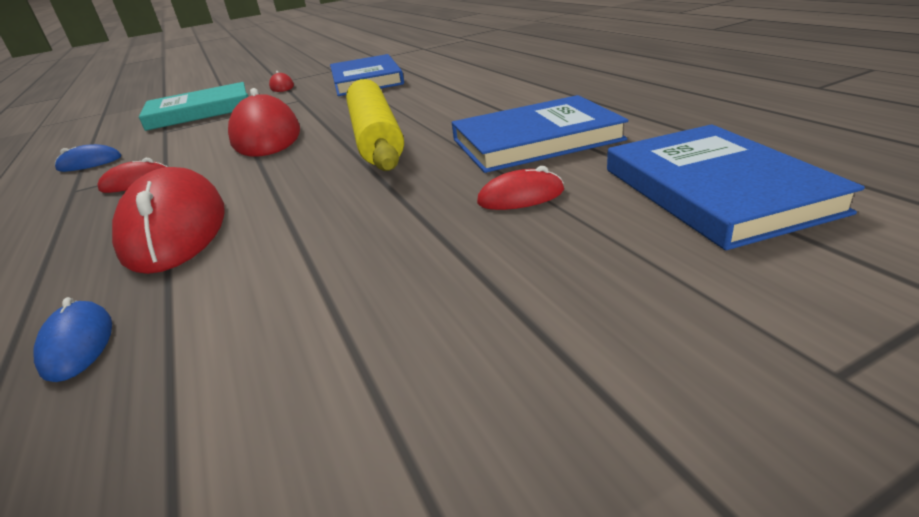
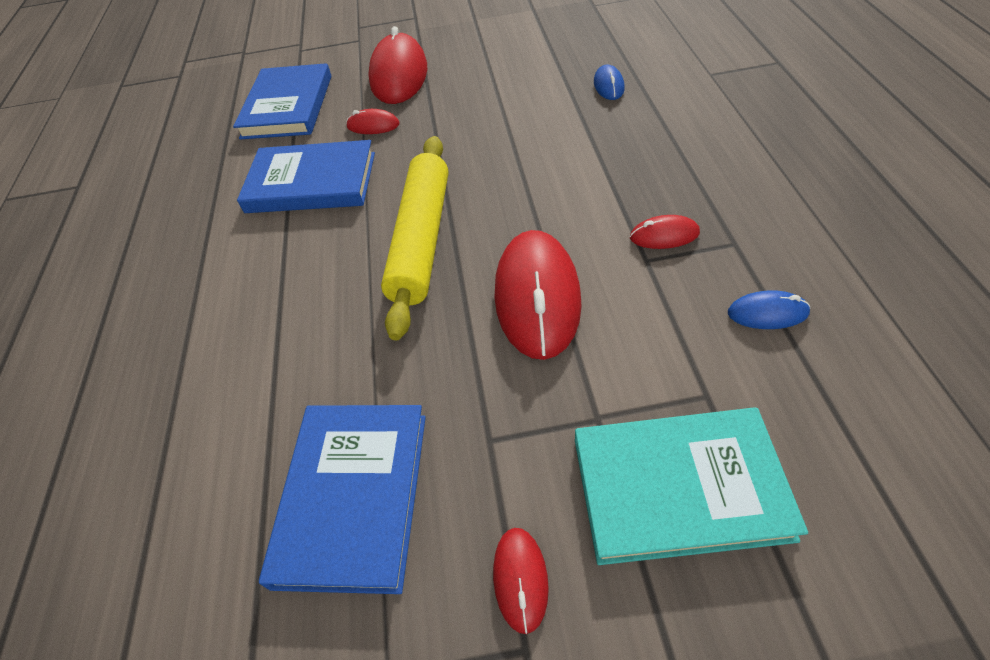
camera: 160 degrees left, 20 degrees up
(175, 228) = (592, 154): red mouse -> red mouse (399, 75)

